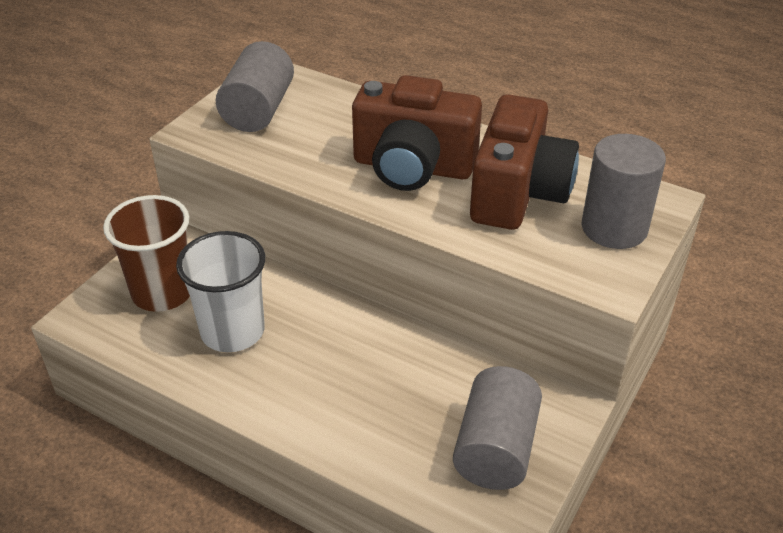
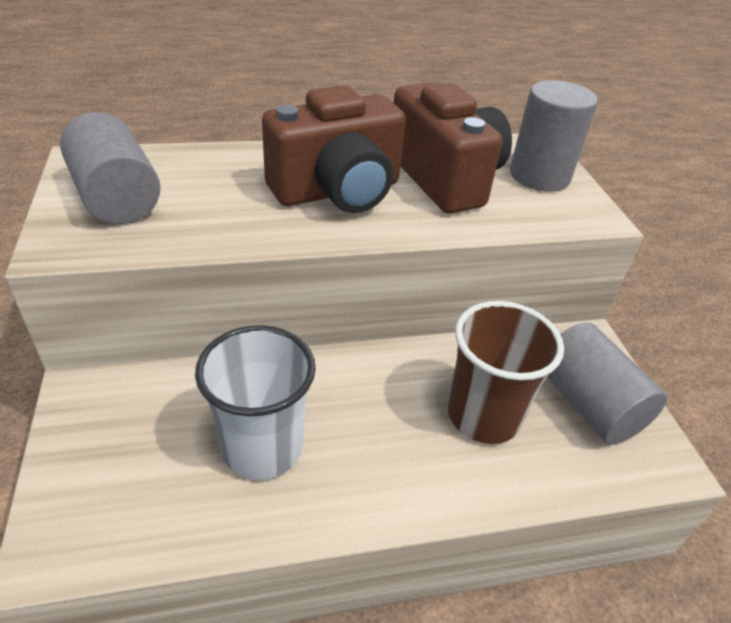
camera: 45 degrees left, 0 degrees up
(162, 292) = (136, 454): brown cup -> brown cup (483, 415)

